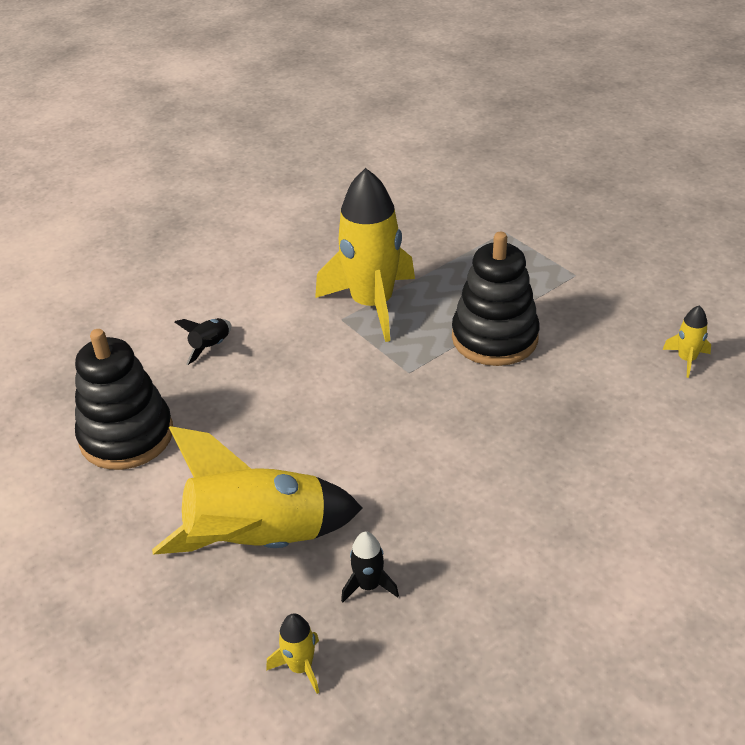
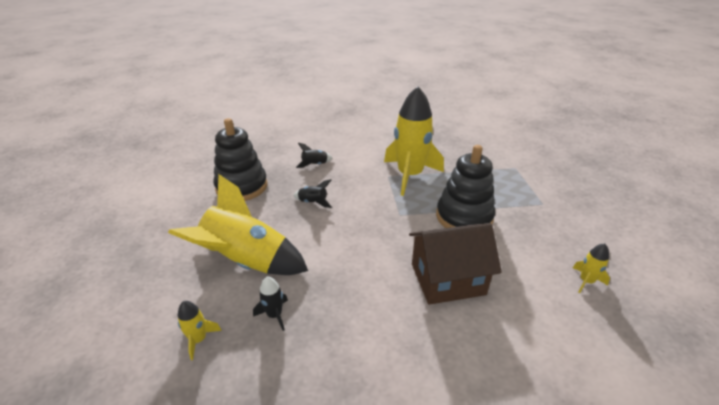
camera: 30 degrees right, 5 degrees down
(269, 410) = (313, 202): none -> black rocket
(538, 432) = (447, 279): none -> brown house

